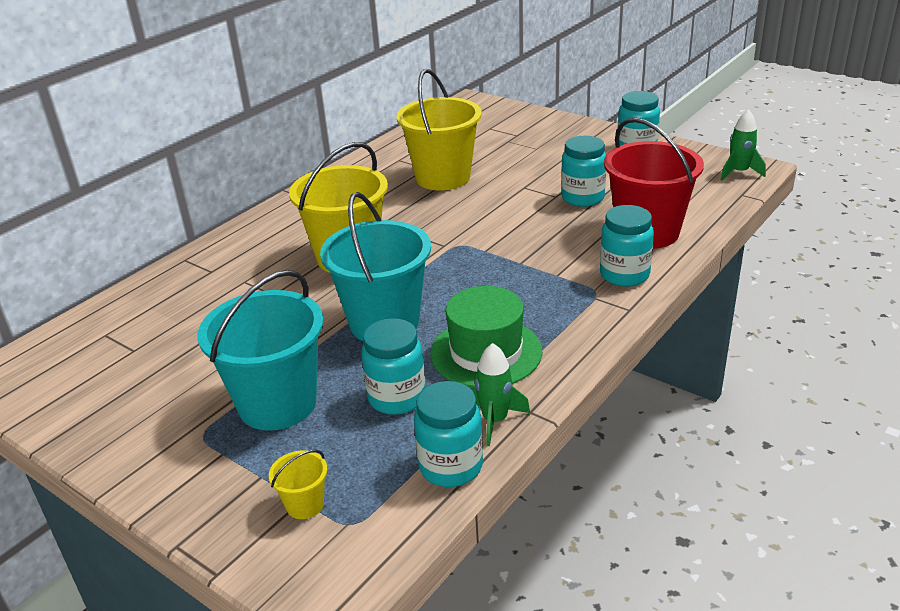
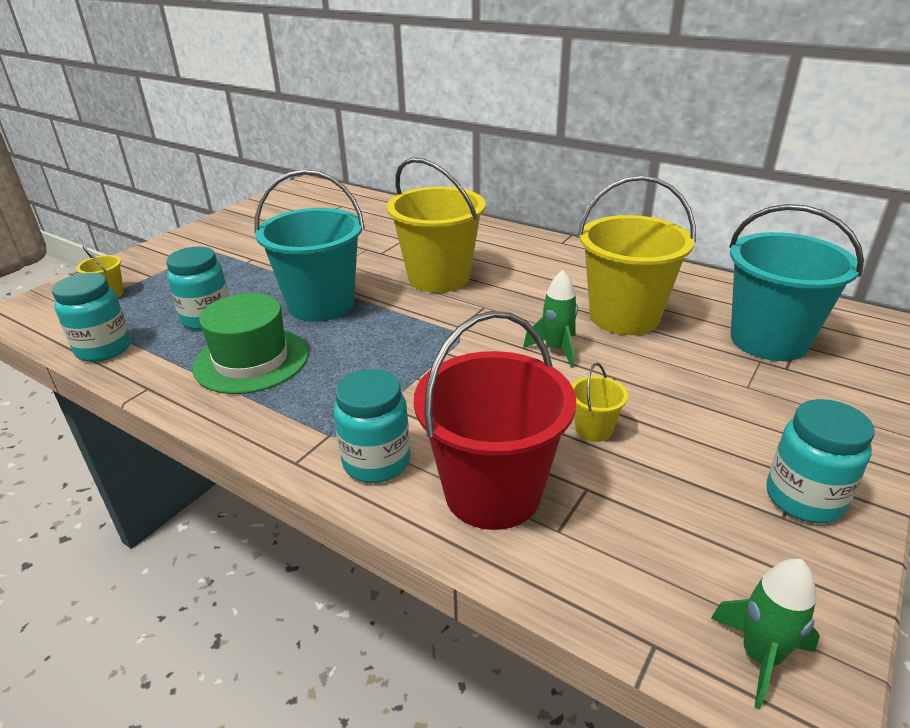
camera: 85 degrees right, 0 degrees up
(277, 403) = (228, 272): turquoise bucket -> turquoise bucket (769, 340)
(495, 420) = (147, 368): green rocket -> green rocket (556, 349)
(582, 198) = (593, 429): turquoise jar -> yellow bucket

